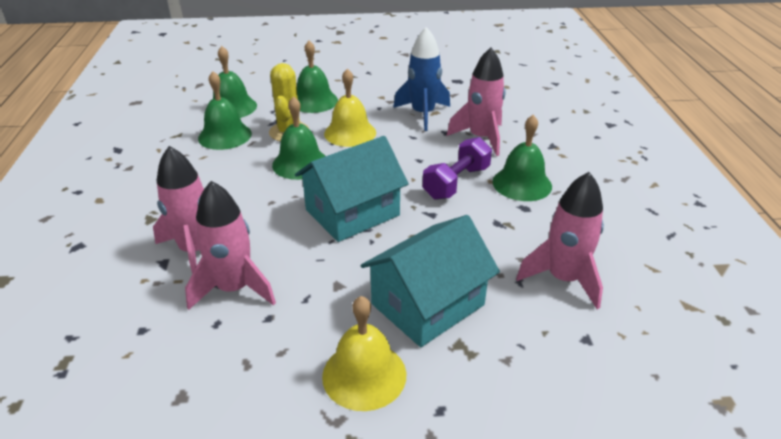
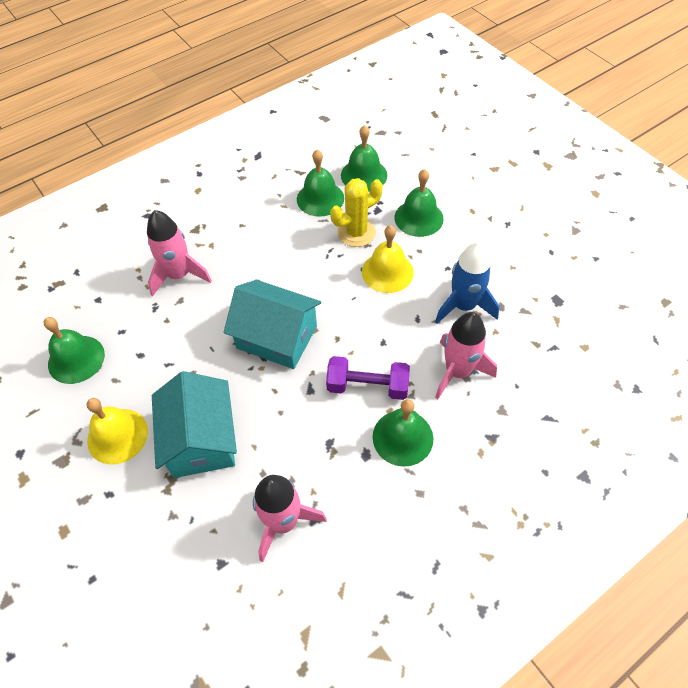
camera: 60 degrees right, 20 degrees up
(234, 289) = (155, 320): pink rocket -> none
(300, 163) = (317, 267): green bell -> green bell (76, 359)
(427, 304) = (201, 439): turquoise house -> turquoise house turned 60 degrees clockwise

